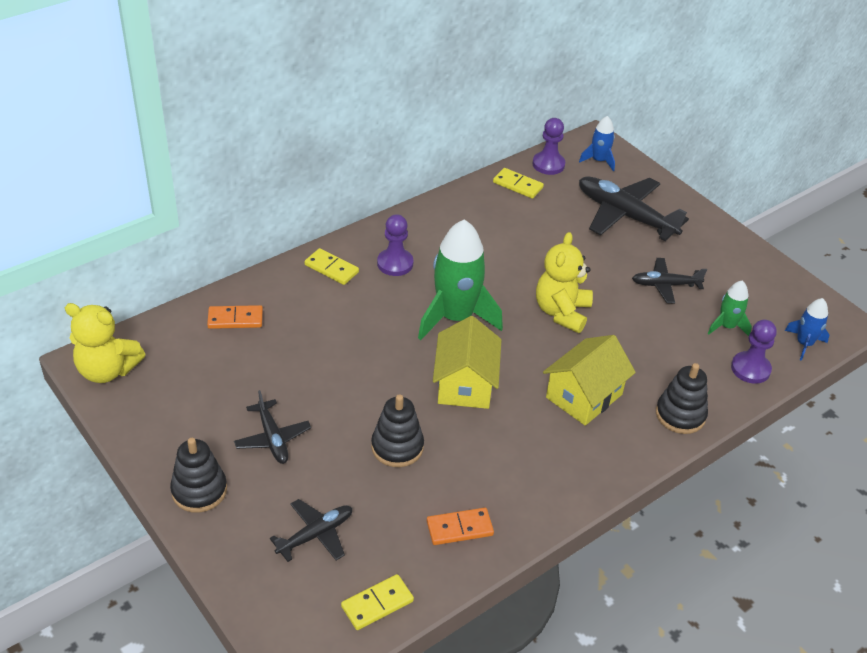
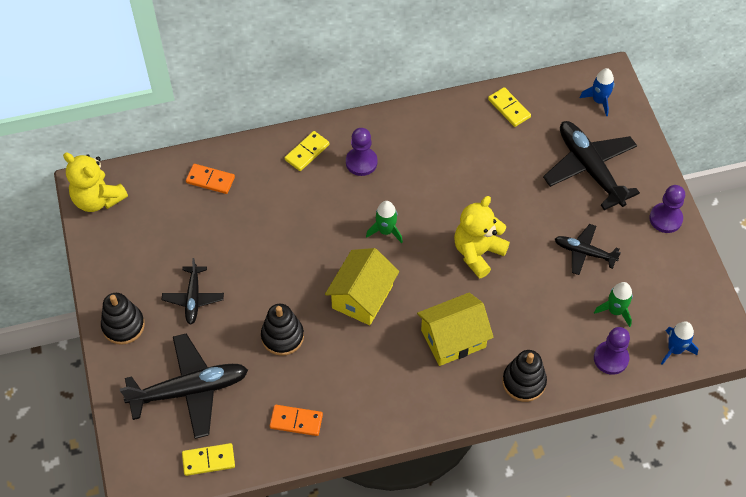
camera: 25 degrees right, 15 degrees up
(316, 534) = (190, 390): black plane -> black plane, size x1.77
(331, 268) = (307, 152): yellow domino -> yellow domino turned 75 degrees clockwise
(455, 317) = (386, 231): green rocket -> green rocket, size x0.50
(548, 164) = (549, 92): purple pawn -> purple pawn (665, 219)

